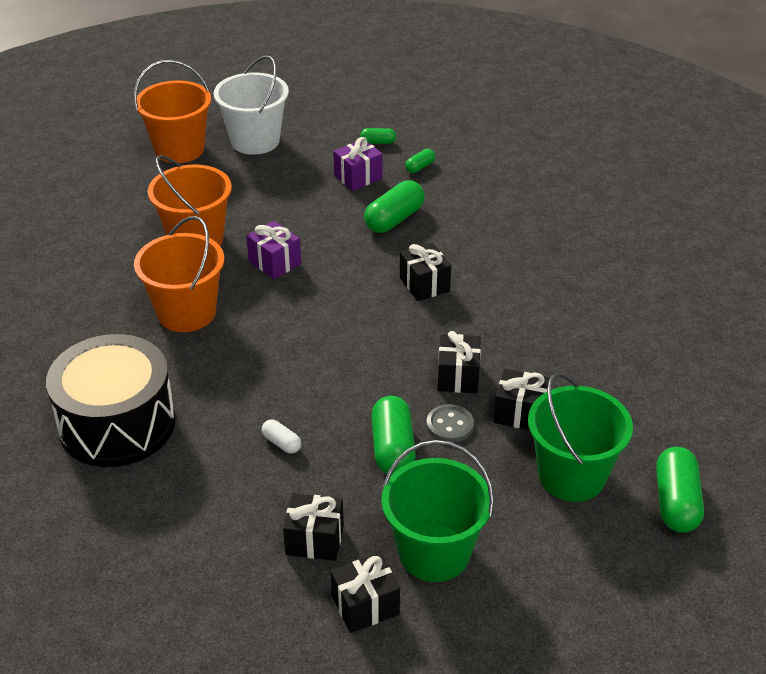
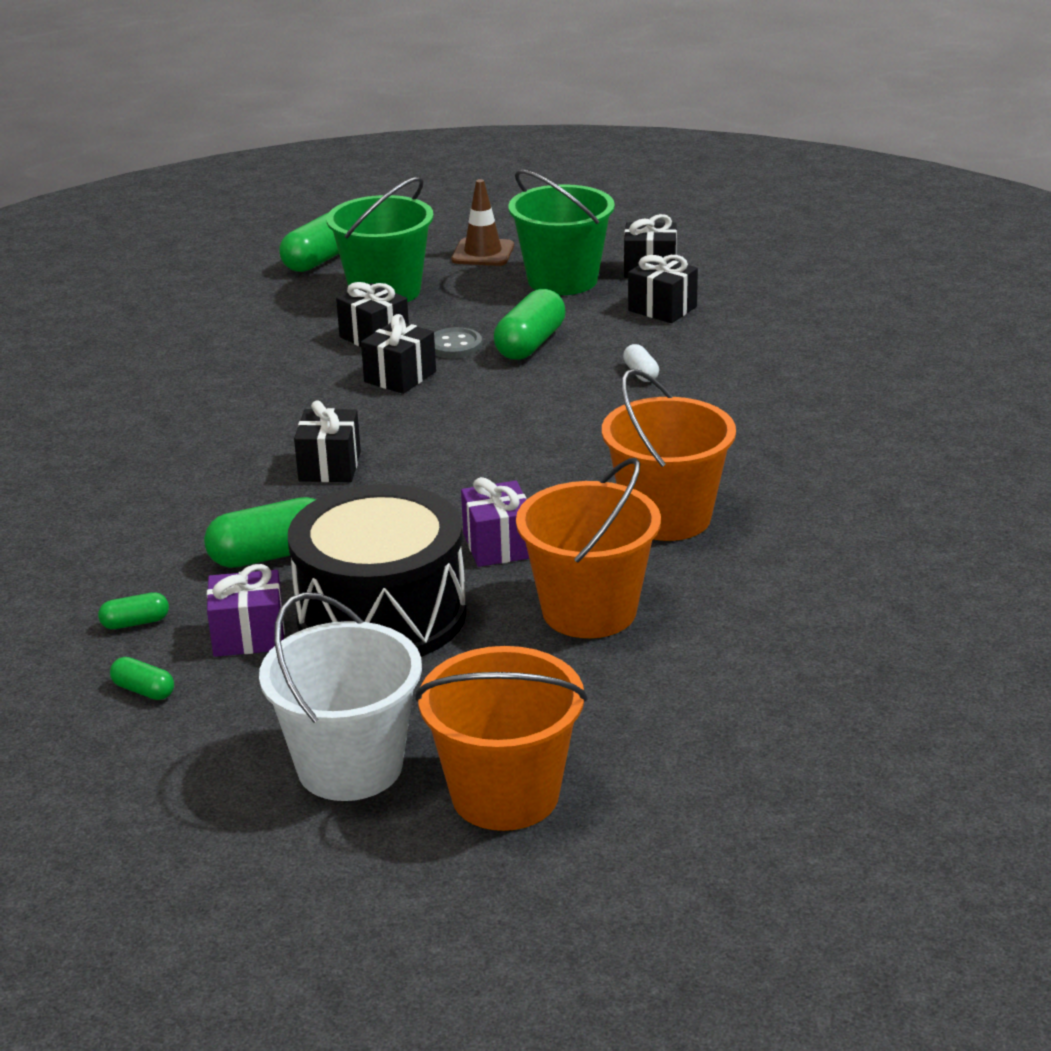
camera: 150 degrees left, 10 degrees down
(117, 424) = (816, 430): black drum -> black drum (381, 614)
(544, 572) = (483, 253): none -> brown traffic cone

